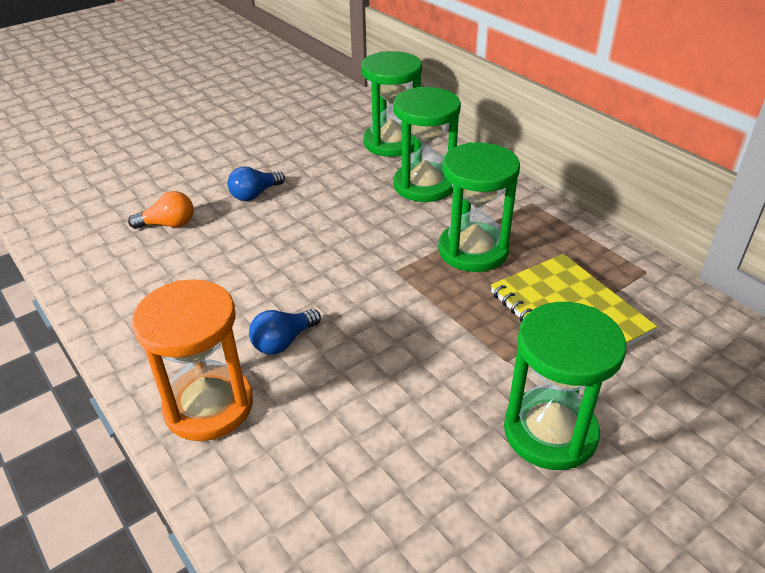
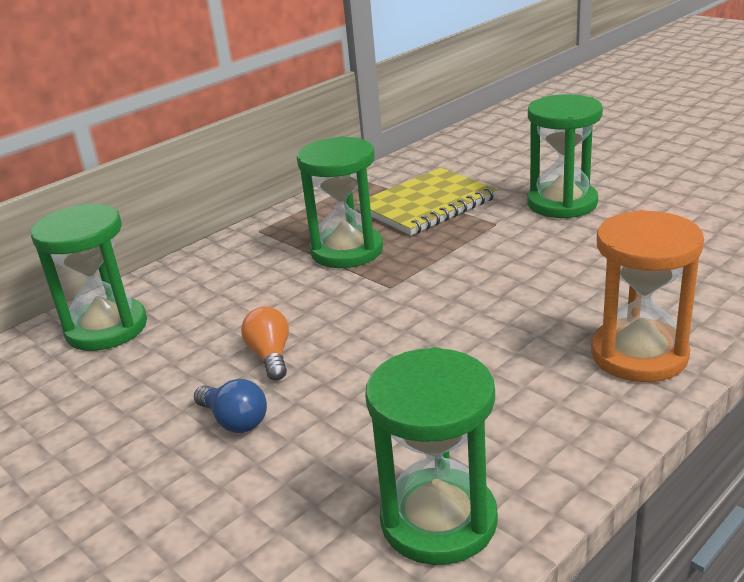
camera: 95 degrees left, 10 degrees down
(168, 224) = (320, 490): orange light bulb -> orange light bulb (270, 356)
(283, 341) = (526, 331): blue light bulb -> none
(424, 185) = (220, 291): green hourglass -> green hourglass (438, 520)

